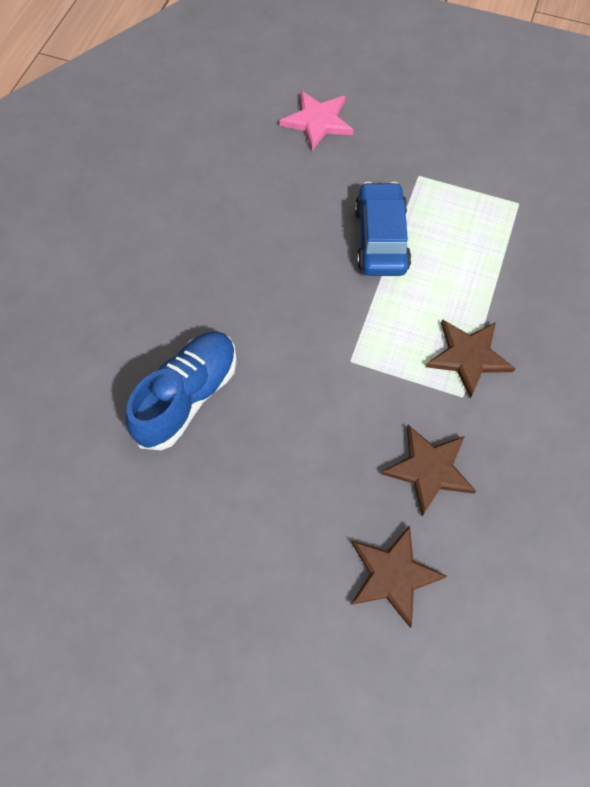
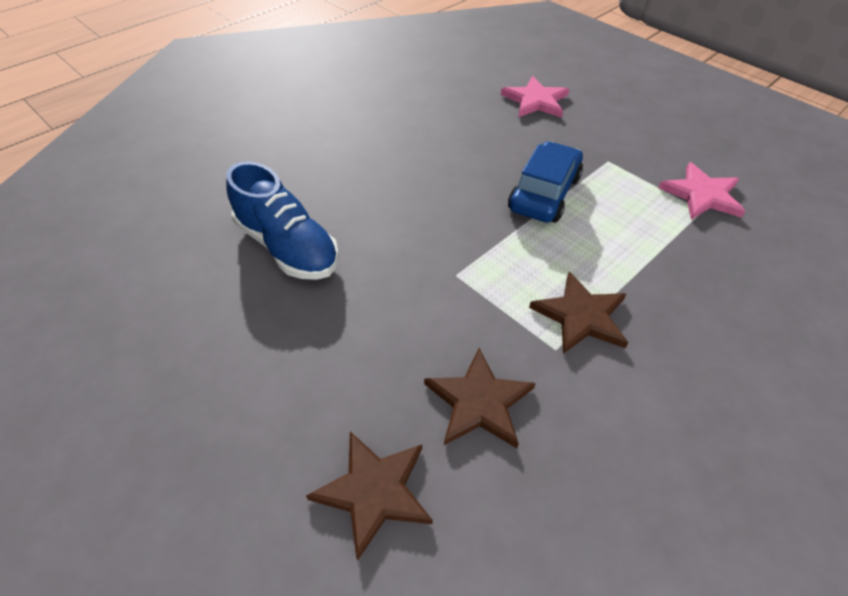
camera: 25 degrees right, 15 degrees down
(187, 397) = (287, 247): blue shoe -> blue shoe turned 75 degrees clockwise
(512, 185) = (702, 195): none -> pink star

